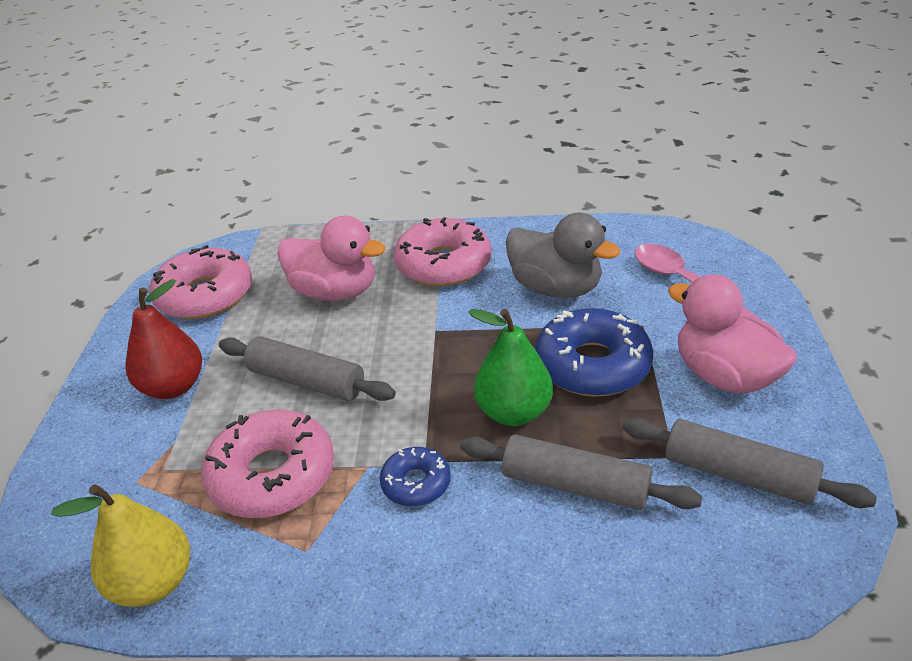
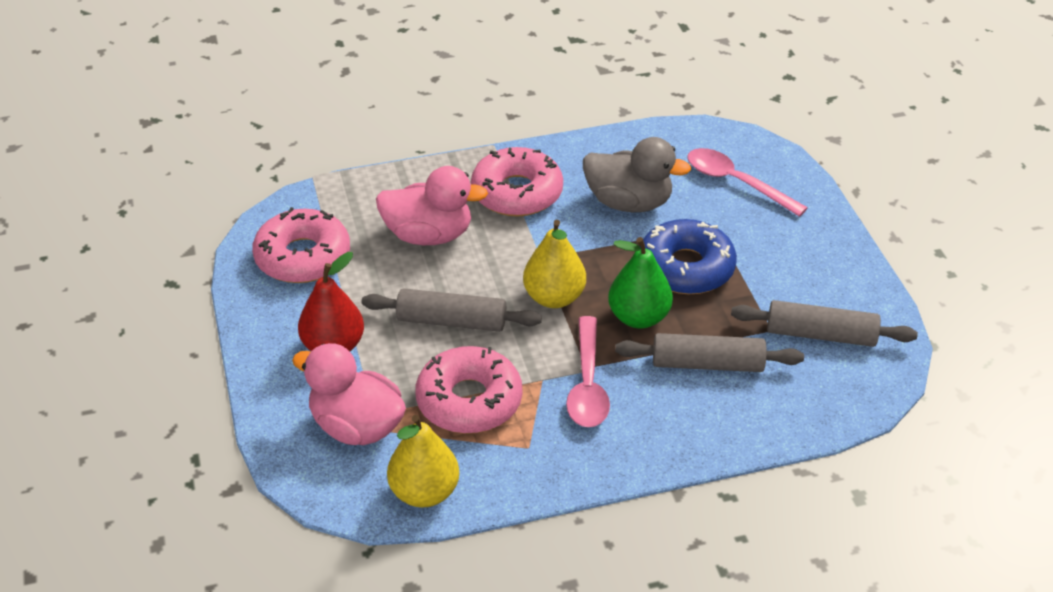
camera: 20 degrees left, 5 degrees up
(416, 483) = (587, 385): blue donut -> pink spoon
(428, 374) = (554, 297): none -> yellow pear
(724, 376) = (791, 260): pink duck -> pink duck (356, 427)

